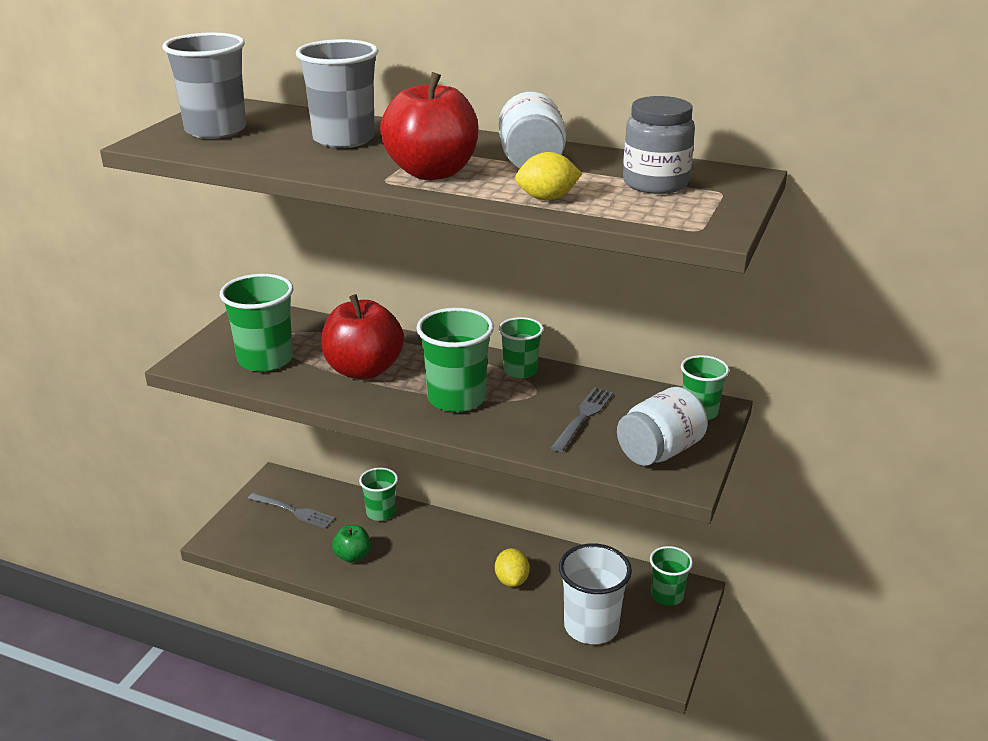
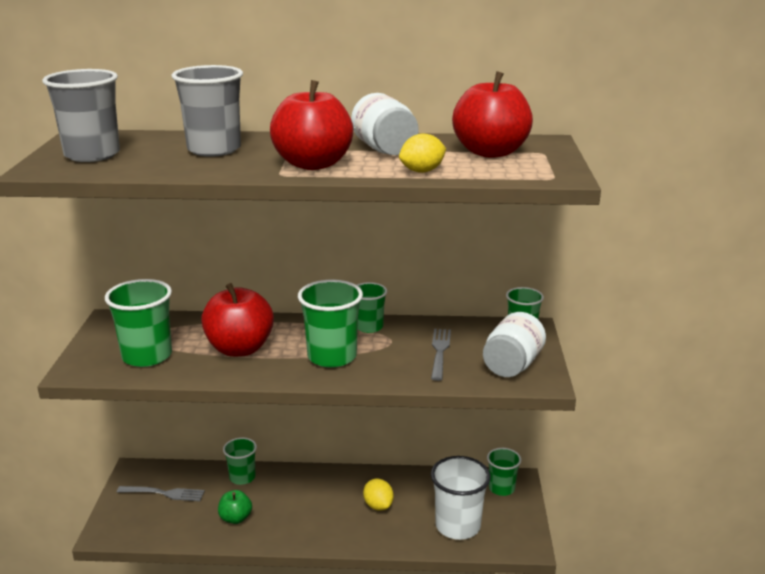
camera: 20 degrees left, 5 degrees down
(655, 183) = (490, 152): grey jar -> red apple

